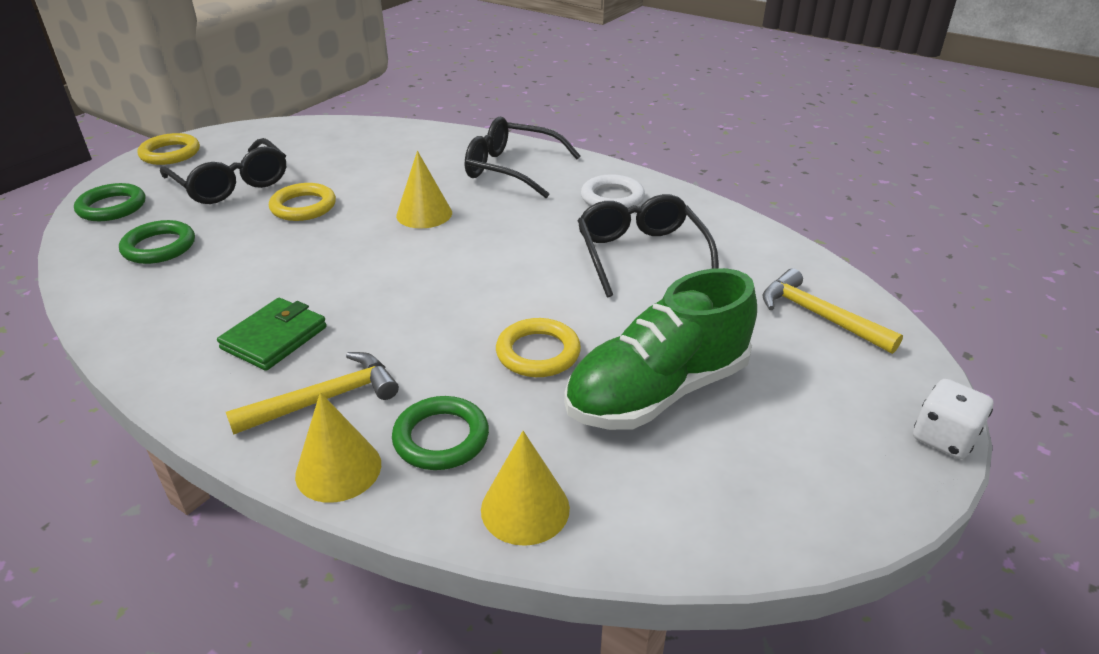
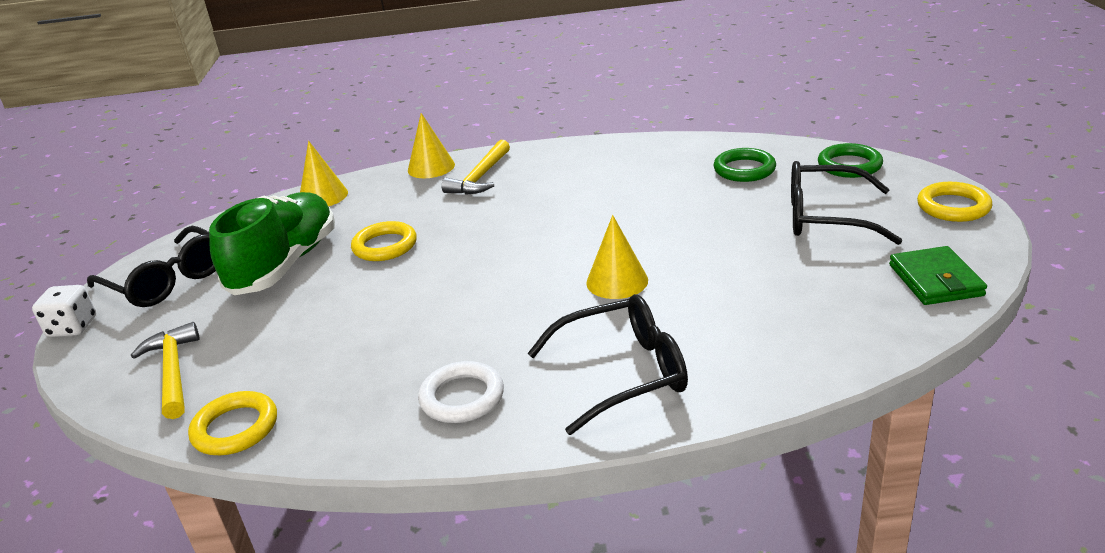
camera: 145 degrees right, 5 degrees down
(274, 338) = (559, 179): green wallet -> green wallet (935, 280)
(303, 207) = (724, 234): yellow ring -> yellow ring (235, 428)
(441, 438) = (395, 194): green ring -> none
(641, 254) = (371, 348): black glasses -> black glasses (168, 281)
(818, 316) = (173, 371): yellow hammer -> yellow hammer turned 120 degrees counterclockwise

